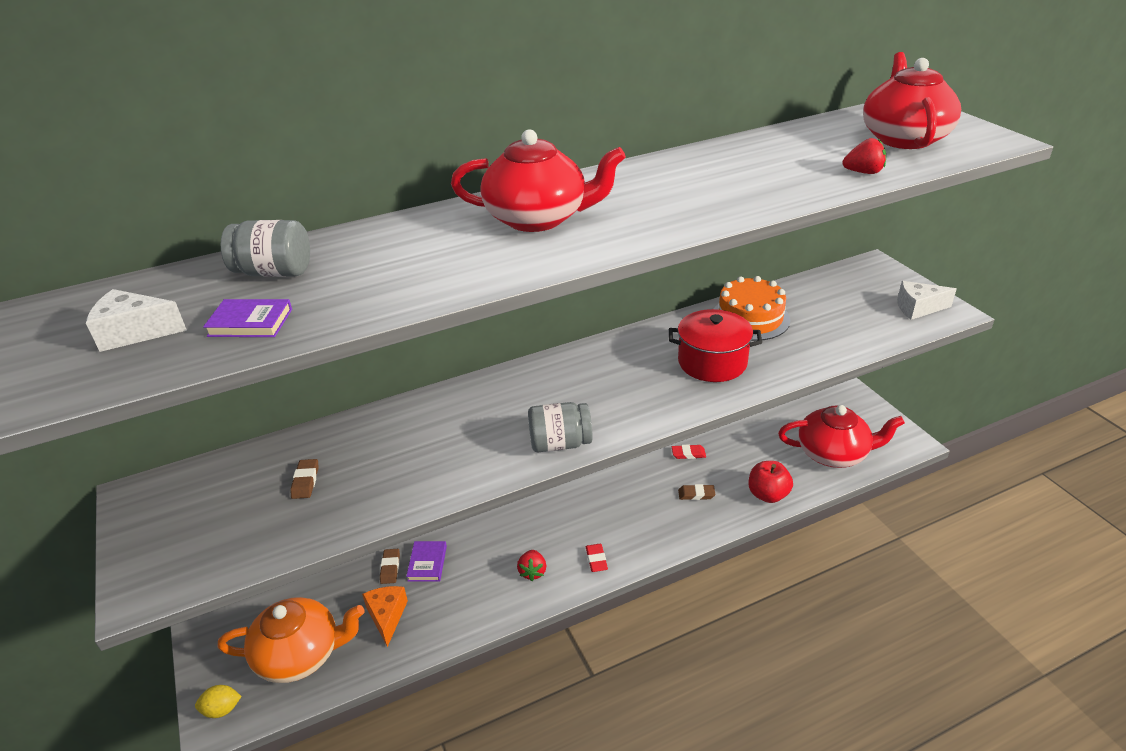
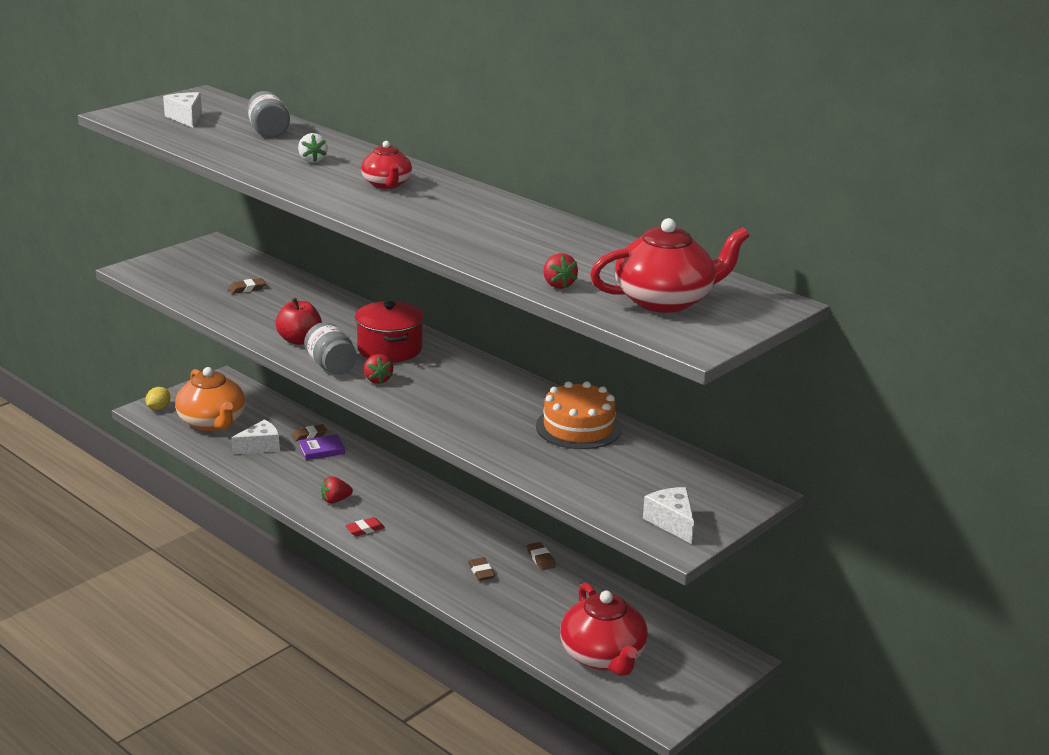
camera: 65 degrees right, 10 degrees down
(222, 709) = (158, 408): yellow lemon -> yellow lemon turned 60 degrees clockwise
(250, 322) = (207, 138): purple book -> none
(387, 616) = (260, 446): orange cheese -> white cheese
(417, 253) = (312, 160): none -> white strawberry
(538, 218) = (387, 184): red teapot -> red teapot, size x0.60
(609, 416) = (377, 380): none -> red strawberry
(688, 454) = (541, 558): red eraser -> brown eraser
(712, 362) = (485, 415): red pot -> red pot (390, 349)
(768, 494) = (506, 616): red apple -> red apple (299, 340)

